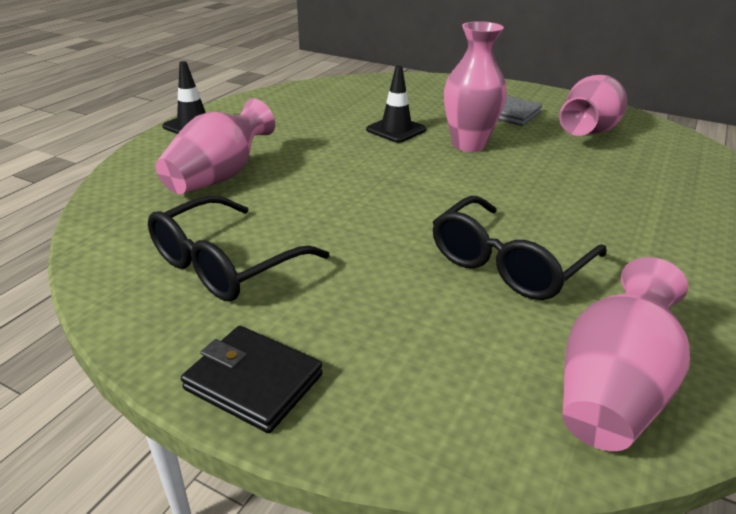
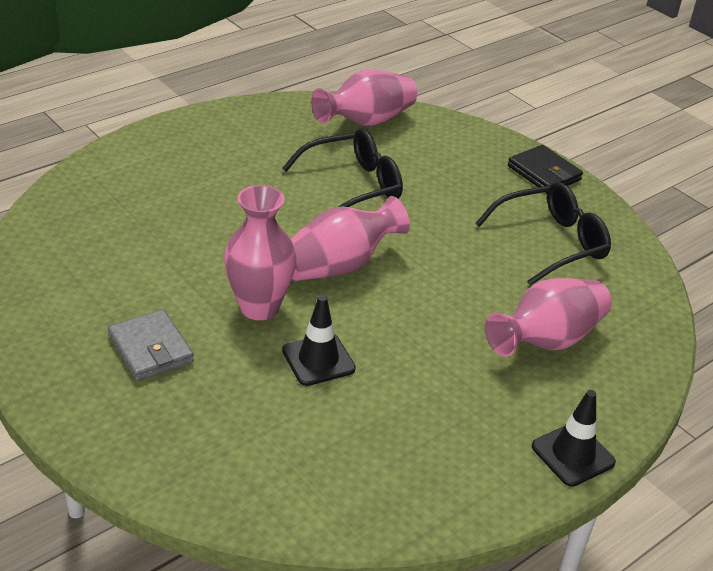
camera: 160 degrees left, 5 degrees up
(589, 131) = (101, 286): pink vase -> pink vase (339, 265)

